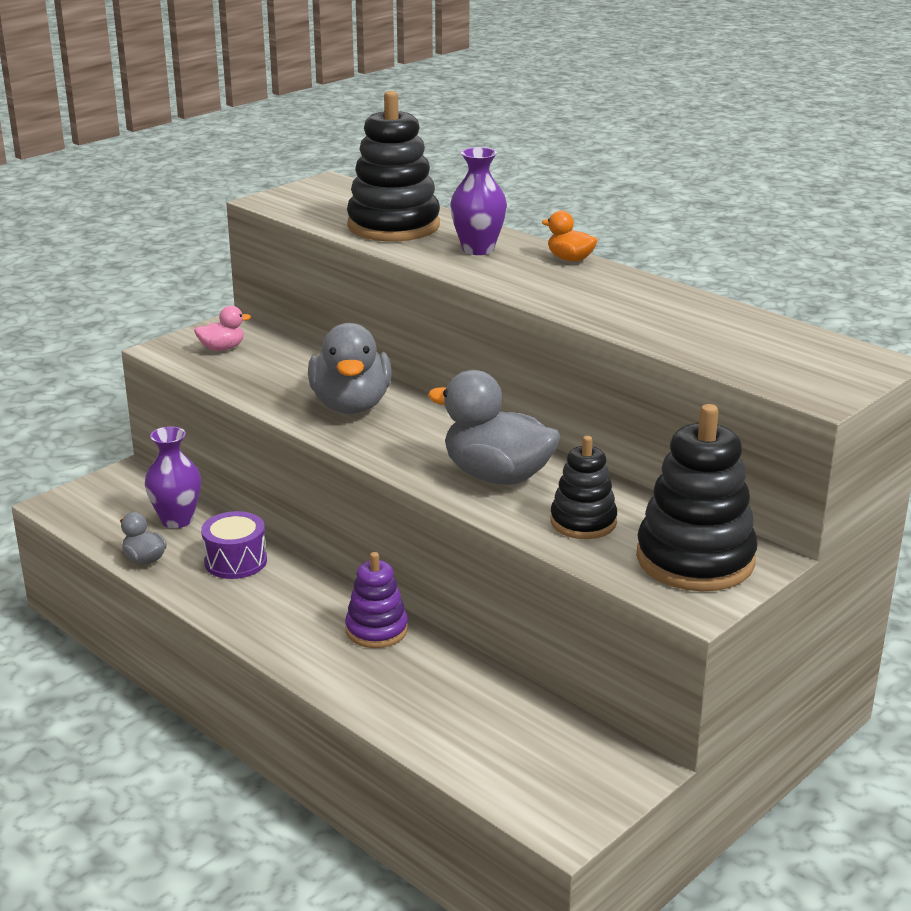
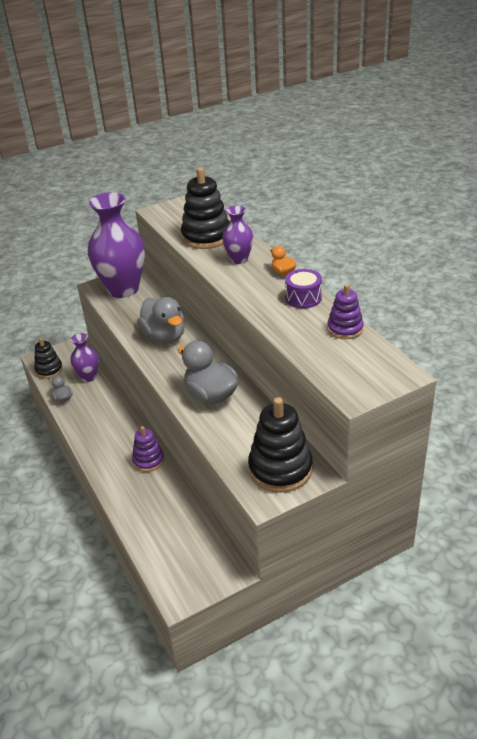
camera: 20 degrees right, 10 degrees up
(222, 348) = (123, 289): pink duck -> purple vase
(235, 561) = (103, 407): purple drum -> purple drum (303, 298)
(351, 405) = (164, 336): grey duck -> grey duck turned 45 degrees counterclockwise
(583, 522) = (237, 433): black stacking toy -> black stacking toy (49, 370)
(735, 317) = (345, 329): none -> purple stacking toy

